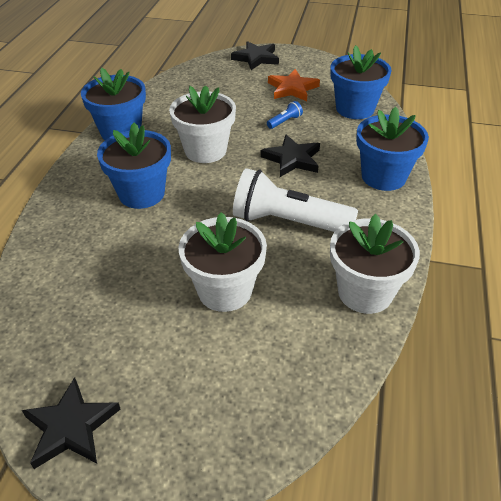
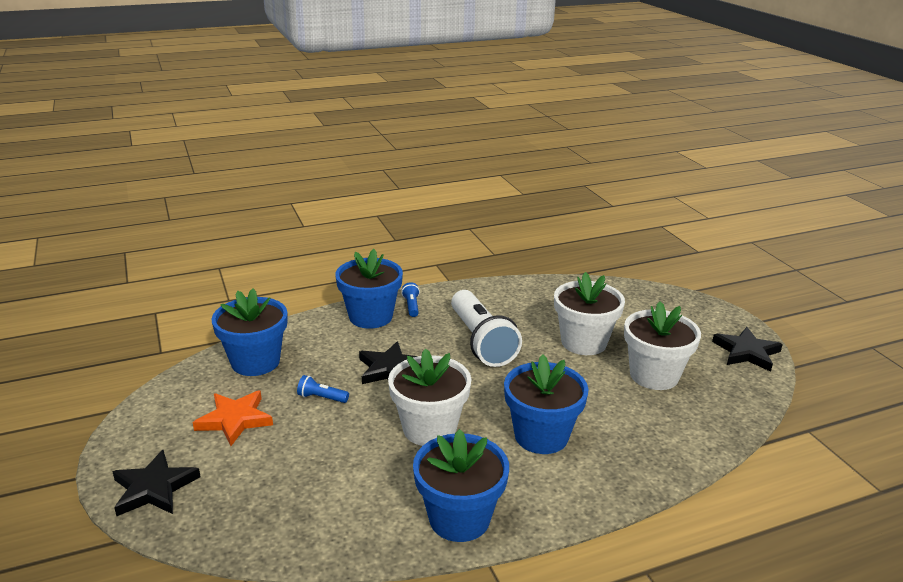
camera: 125 degrees left, 15 degrees down
(365, 292) = (513, 293): white flower pot -> white flower pot (654, 375)
(386, 206) = (411, 306): none -> blue flashlight

